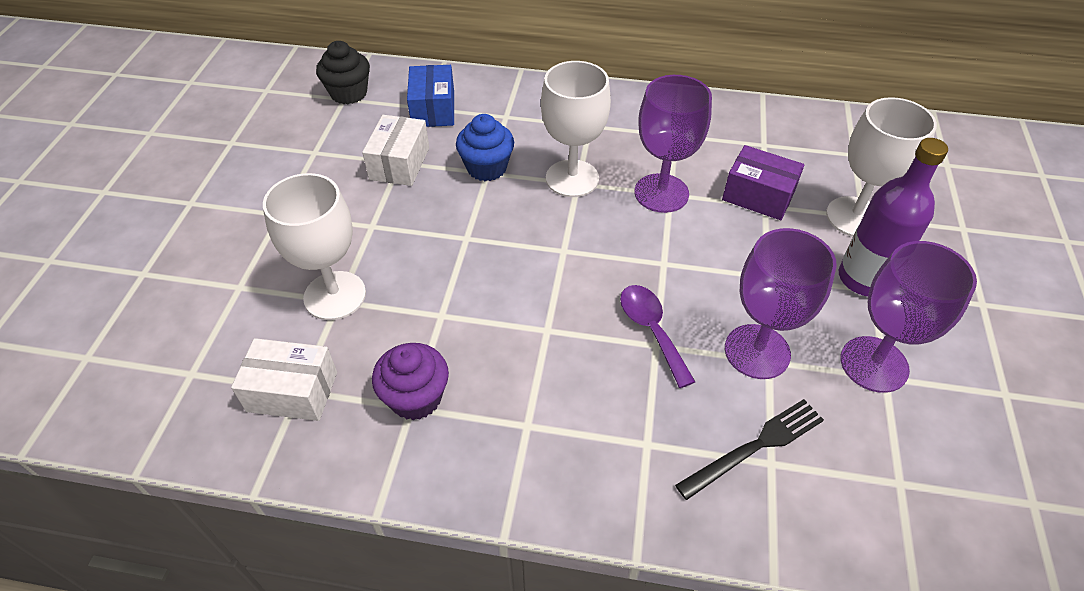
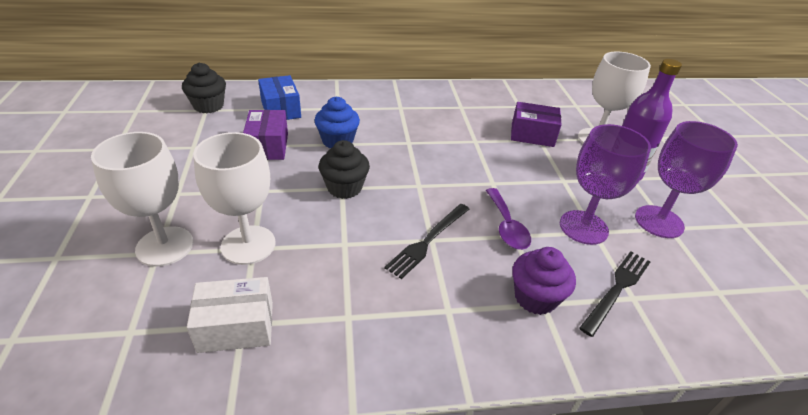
camera: 20 degrees left, 10 degrees down
(399, 163) = (268, 146): white box -> purple box
(416, 398) = (349, 308): purple cupcake -> purple cupcake (535, 297)
(469, 238) = (344, 188): none -> black cupcake
(541, 331) = (428, 241): none -> black fork
(572, 178) = (403, 140): white goblet -> white goblet (165, 246)
(651, 330) = (506, 226): purple spoon -> purple spoon turned 150 degrees counterclockwise
(661, 193) = (469, 141): purple goblet -> none

